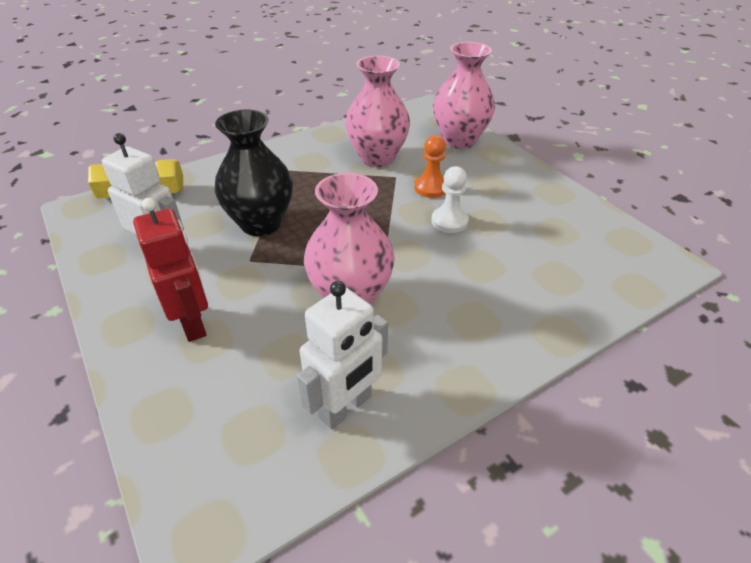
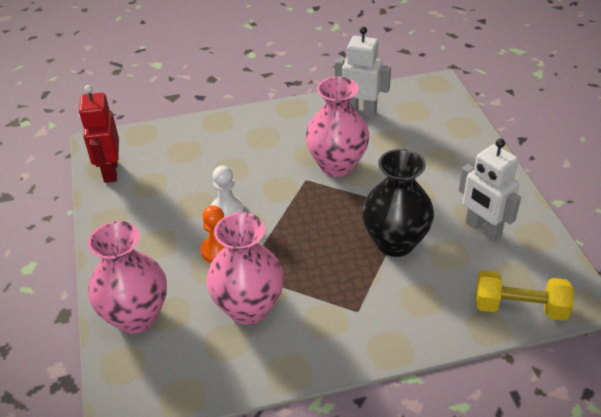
camera: 160 degrees left, 0 degrees up
(193, 323) = (450, 169): red robot -> red robot (110, 171)
(346, 407) = (360, 111): white robot -> white robot turned 45 degrees clockwise

